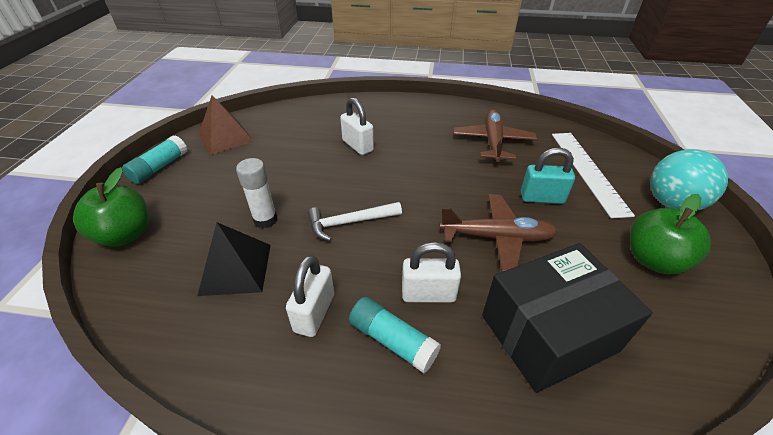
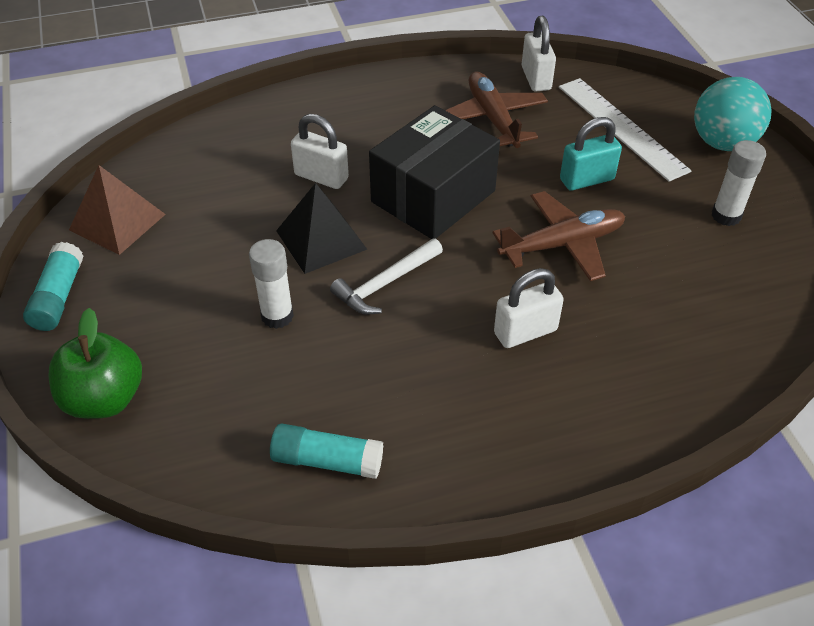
camera: 25 degrees left, 5 degrees up
(236, 268) = (290, 384): black pyramid -> black pyramid (321, 239)
(314, 313) = (418, 395): white padlock -> white padlock (536, 78)
(392, 340) = (517, 390): turquoise glue stick -> turquoise glue stick (327, 460)
(548, 333) = (659, 326): black box -> black box (433, 196)
(653, 260) = (726, 216): green apple -> white glue stick

